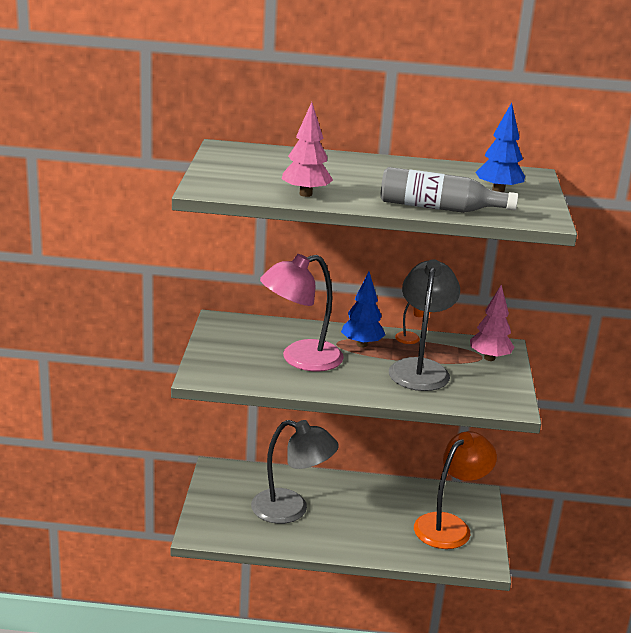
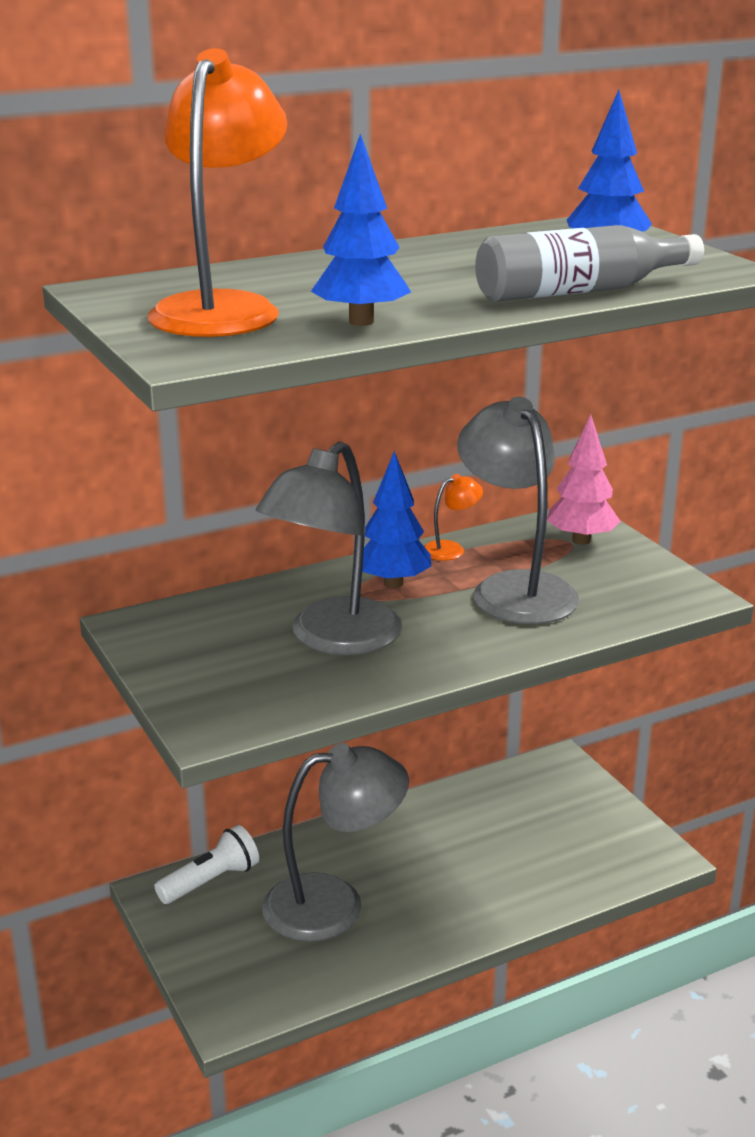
camera: 30 degrees left, 0 degrees up
(243, 474) = (211, 881): none -> white flashlight
(300, 359) = (333, 639): pink lamp -> grey lamp
(305, 194) = (361, 322): pink tree -> blue tree
(449, 525) = (567, 824): orange lamp -> orange lamp (222, 309)

